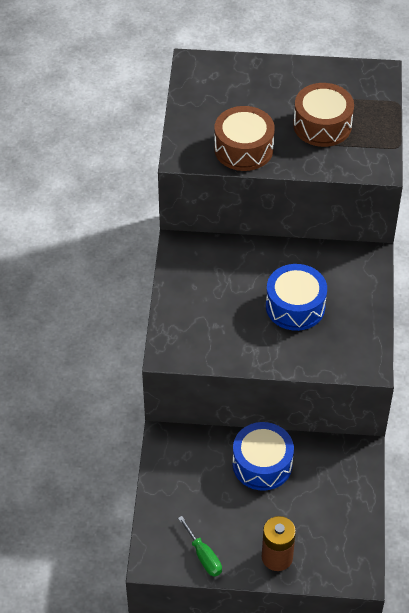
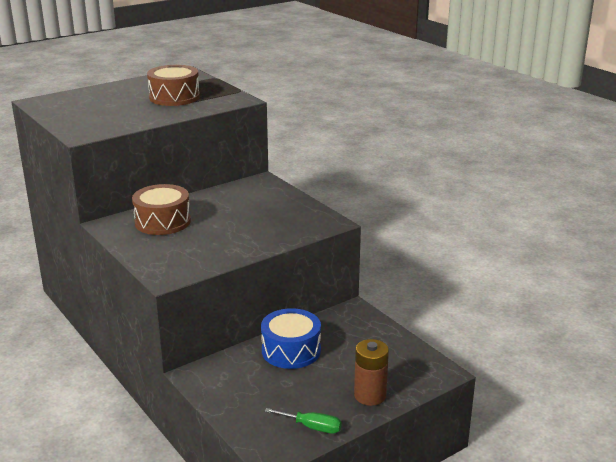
camera: 40 degrees left, 25 degrees down
(243, 149) = (128, 120): brown drum -> brown drum (162, 222)
(295, 306) = (239, 218): blue drum -> none

